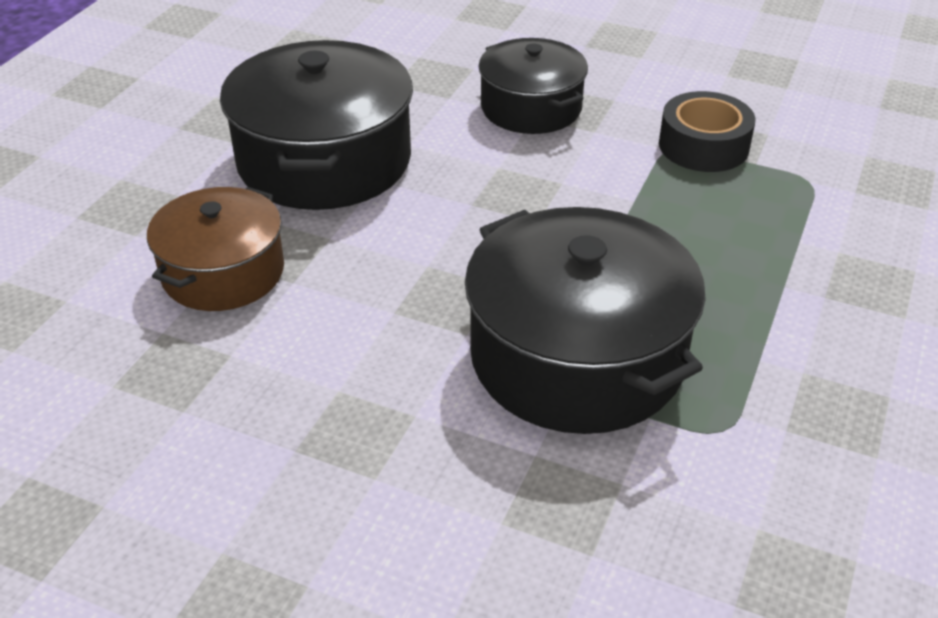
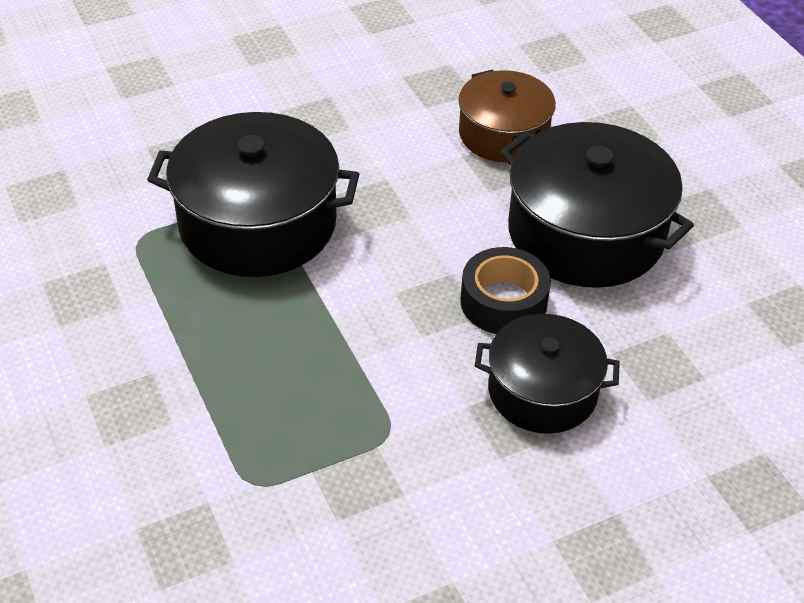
camera: 130 degrees right, 5 degrees up
(703, 146) = (370, 458): black tape -> black tape (503, 302)

